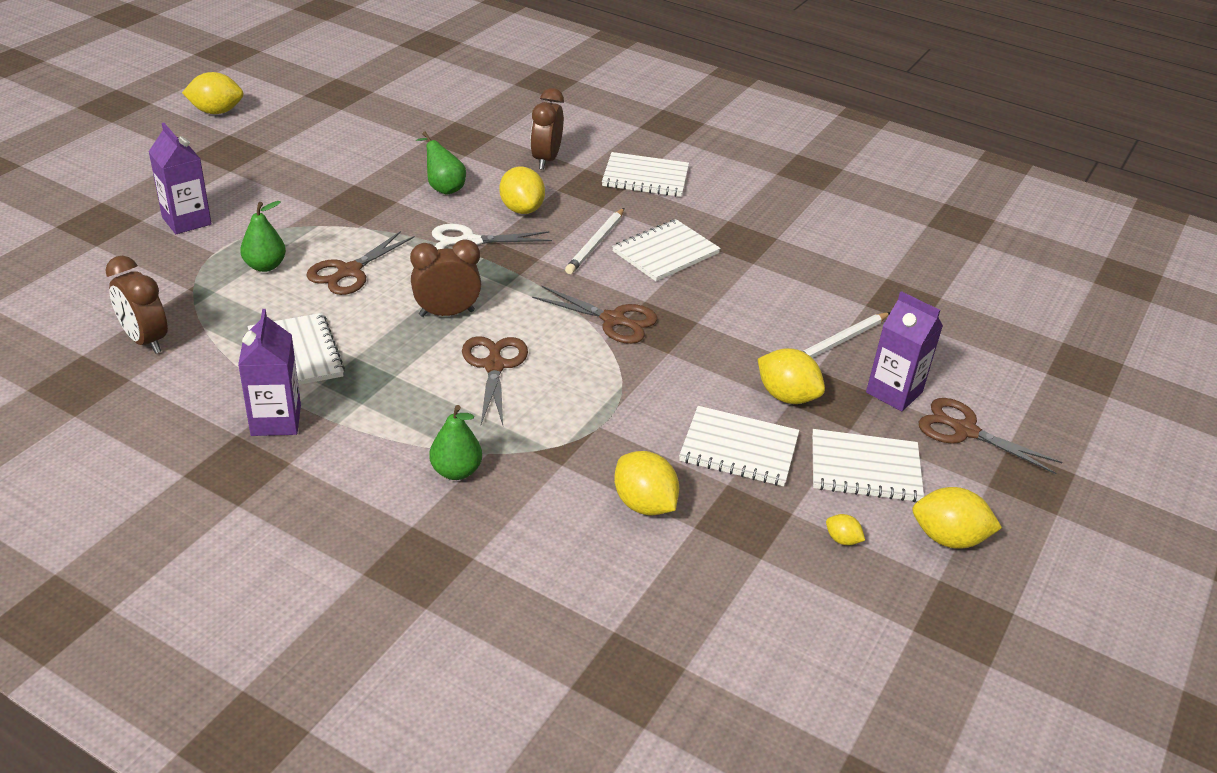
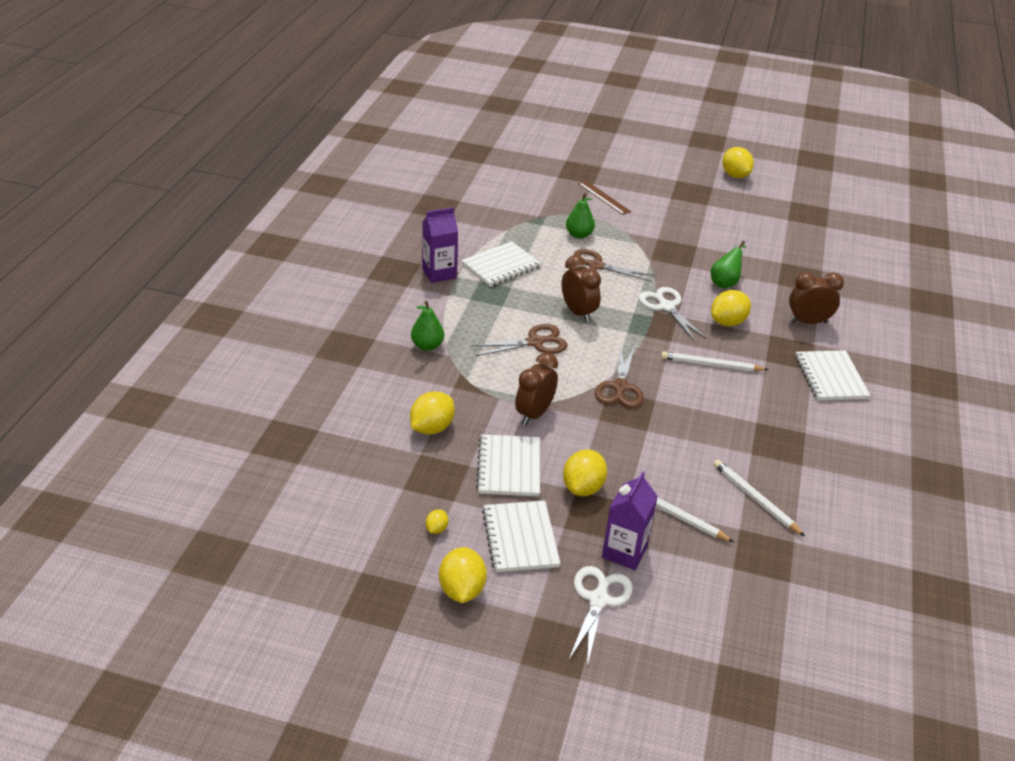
camera: 75 degrees right, 0 degrees up
(145, 340) = (483, 215): brown clock -> brown clock (534, 414)
(186, 221) = (604, 197): purple carton -> brown ruler
(665, 252) = (727, 402): white notebook -> none
(824, 281) = (755, 499): none -> white pencil
(965, 431) = (598, 600): brown scissors -> white scissors

